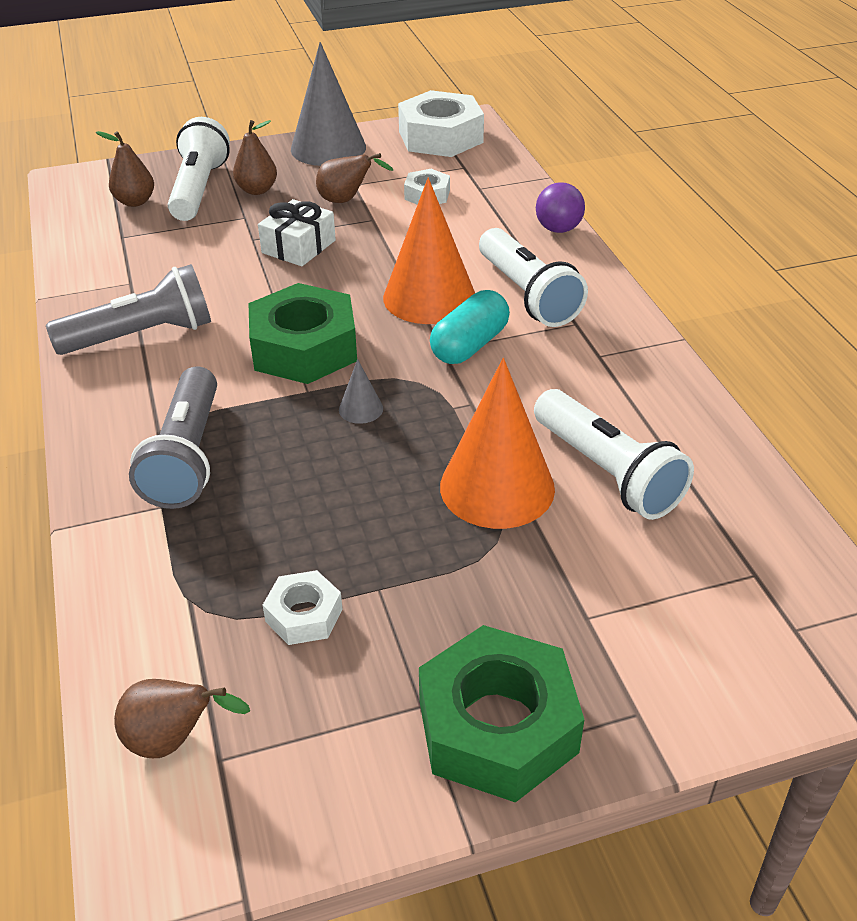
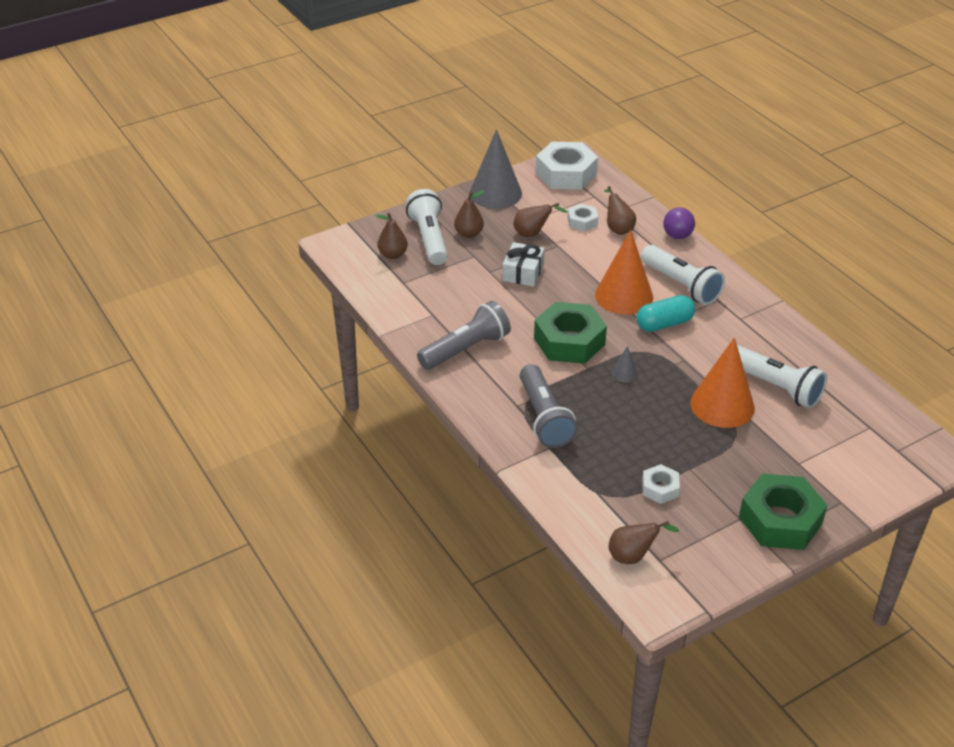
camera: 15 degrees left, 0 degrees up
(469, 345) = (664, 324): turquoise capsule -> turquoise capsule turned 45 degrees clockwise
(474, 209) = (618, 228): none -> brown pear

